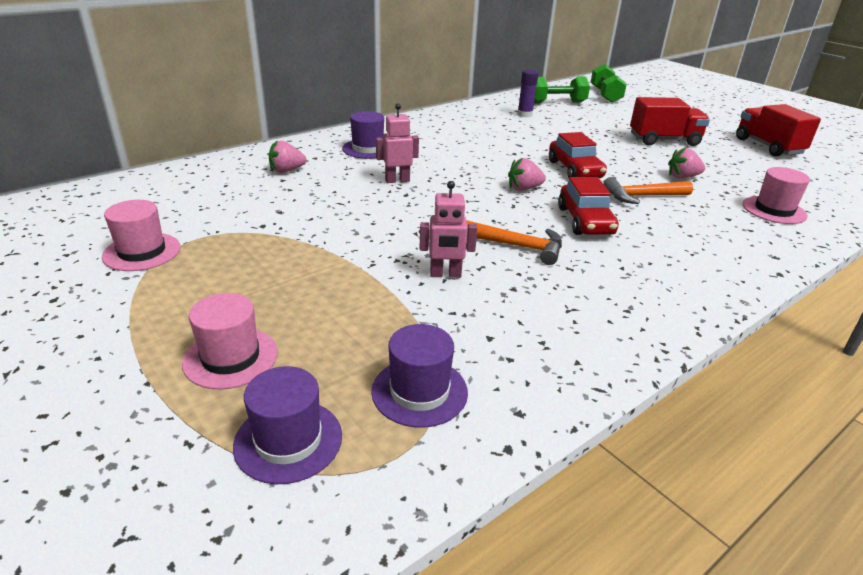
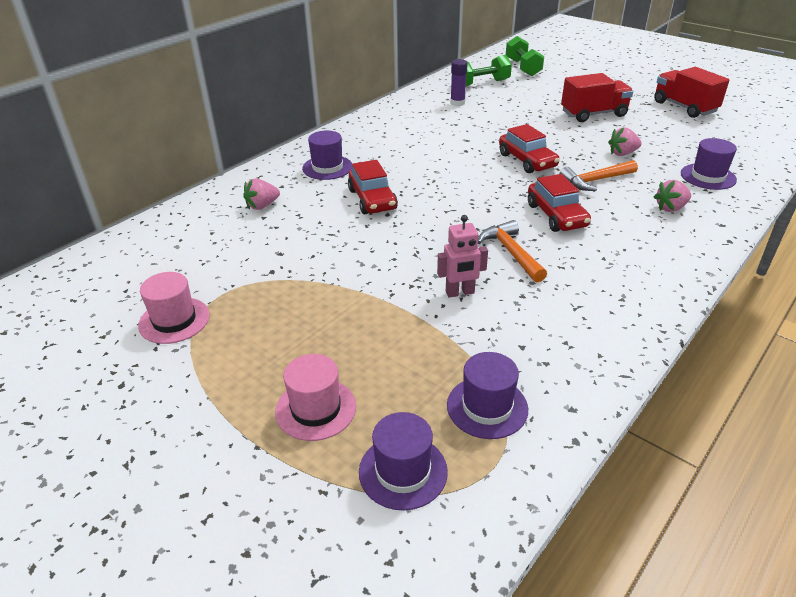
camera: 10 degrees left, 5 degrees up
(397, 180) = (372, 199): pink robot -> red car
(519, 246) = (511, 252): orange hammer -> orange hammer turned 120 degrees counterclockwise
(524, 188) = (490, 189): pink strawberry -> pink strawberry (670, 208)
(774, 210) = (708, 176): pink hat -> purple hat

